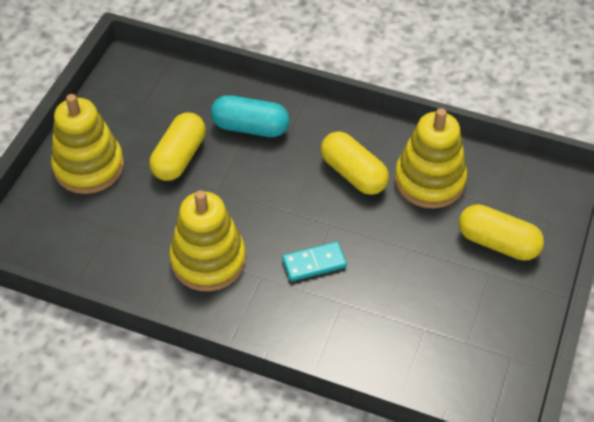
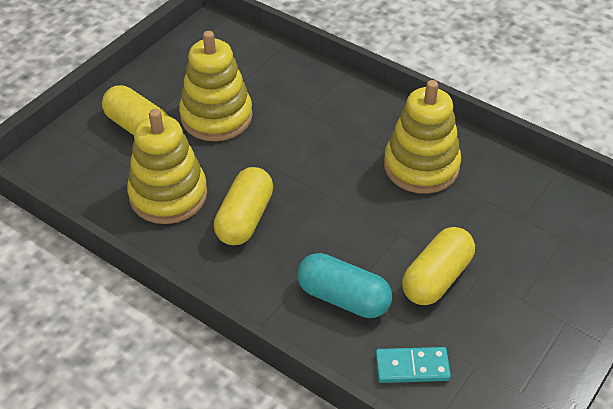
camera: 165 degrees left, 5 degrees down
(89, 167) = (546, 289): yellow stacking toy -> yellow stacking toy (216, 117)
(314, 263) = (319, 144): turquoise domino -> turquoise domino (412, 367)
(353, 174) = (244, 218): yellow capsule -> yellow capsule turned 45 degrees clockwise

